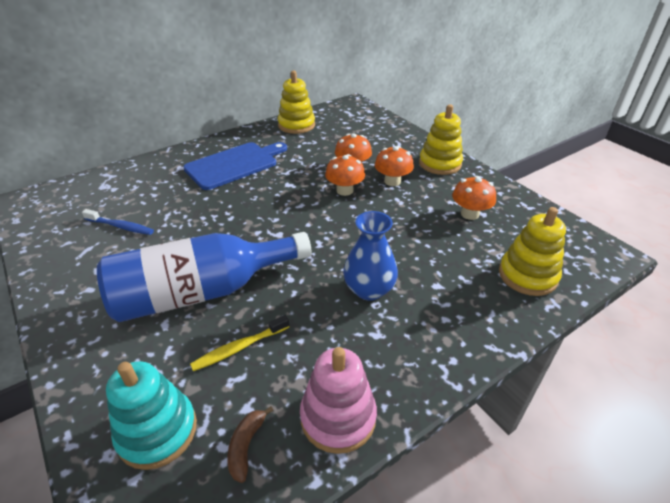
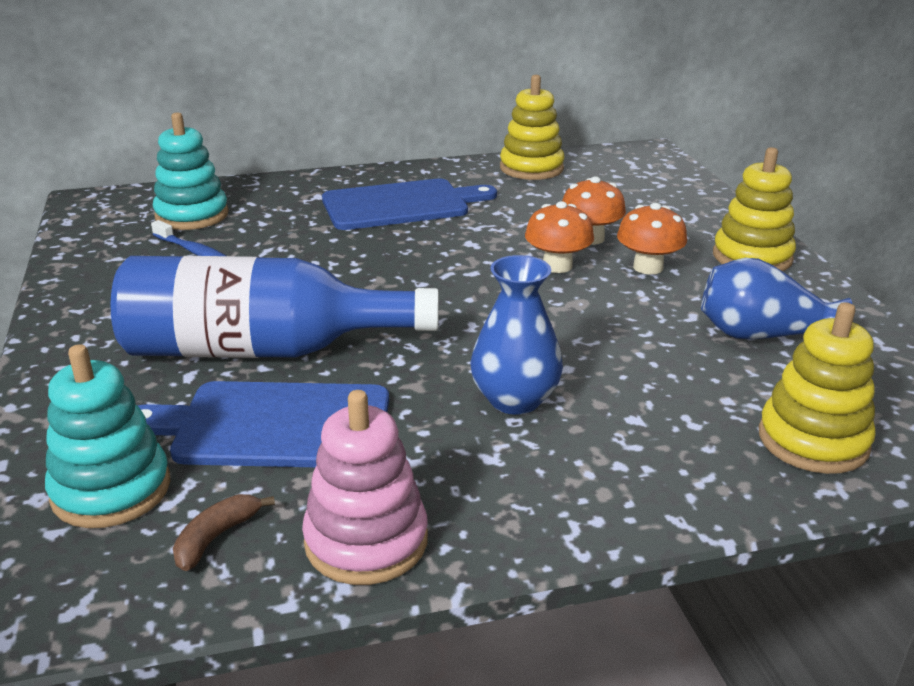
camera: 20 degrees right, 10 degrees down
(103, 198) = (192, 215): none -> turquoise stacking toy
(239, 348) = (274, 425): yellow toothbrush -> blue cutting board
(470, 214) = (761, 335): orange mushroom -> blue vase

